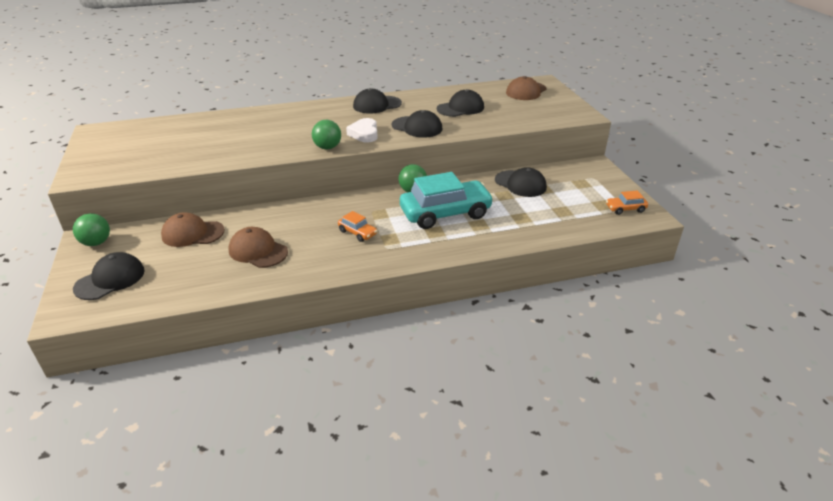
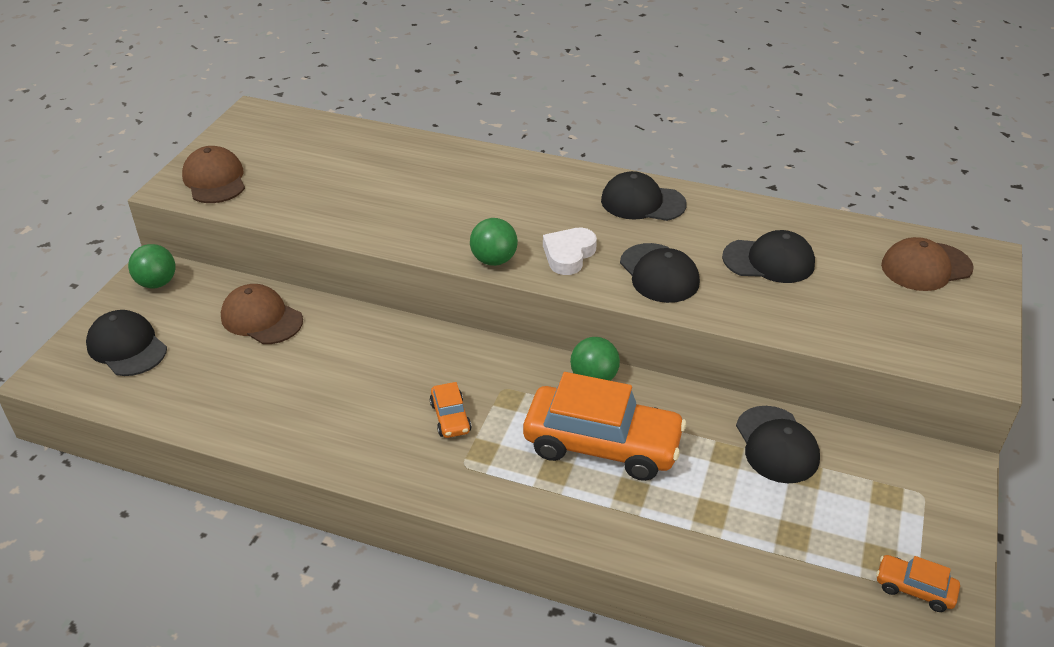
camera: 35 degrees right, 5 degrees up
(110, 279) = (127, 347): black cap -> black cap turned 120 degrees counterclockwise
(258, 251) = (307, 385): brown cap -> brown cap (215, 180)
(445, 213) = (602, 445): turquoise car -> orange car

